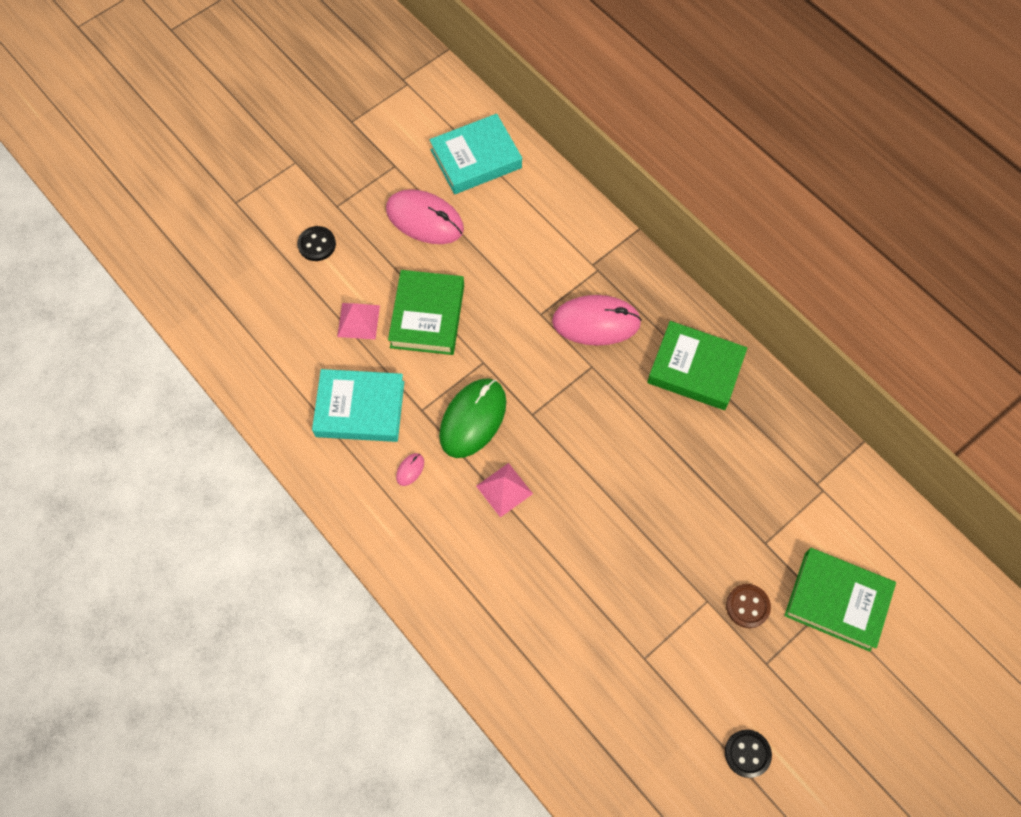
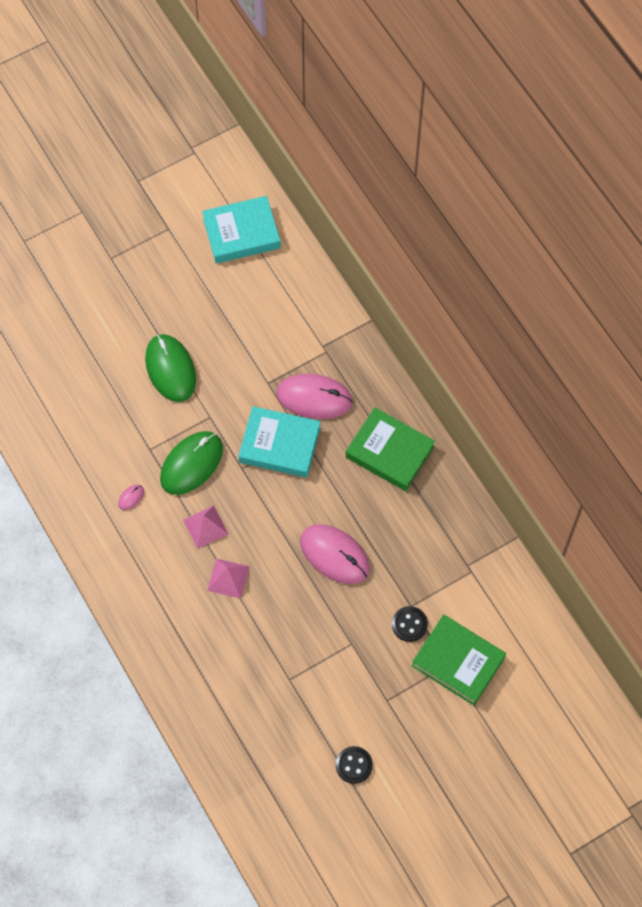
camera: 10 degrees right, 0 degrees up
(317, 244) = (88, 290): black button -> black button (409, 624)
(358, 321) = (111, 364): pink pyramid -> pink pyramid (228, 578)
(360, 408) = (99, 440): turquoise book -> turquoise book (279, 445)
(424, 219) = (185, 282): pink mouse -> pink mouse (334, 555)
(427, 316) = (170, 369): green book -> green mouse
(747, 606) = (383, 653): brown button -> none

